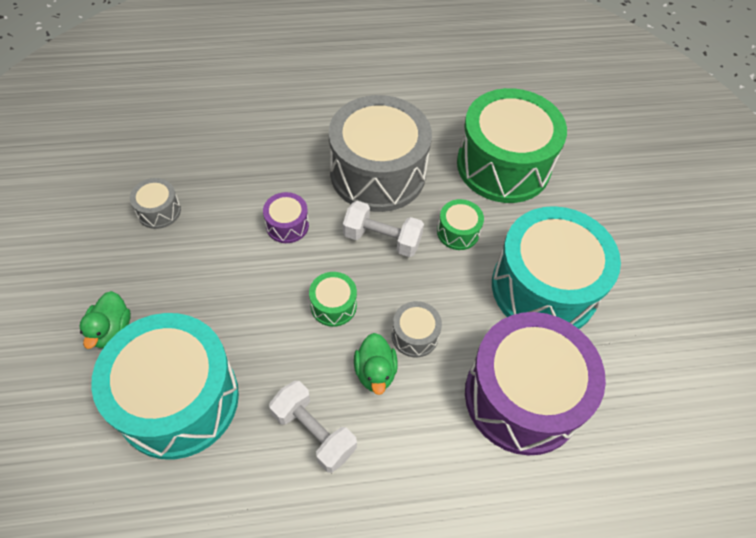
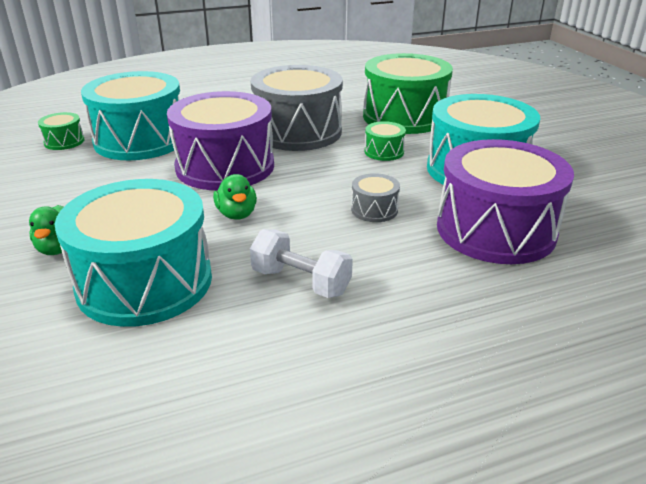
camera: 10 degrees left, 25 degrees down
(159, 211) = (95, 173): grey drum -> none
(212, 156) = (140, 140): none -> turquoise drum
(287, 225) = (225, 166): purple drum -> purple drum, size x2.37
(333, 305) = (288, 203): green drum -> green drum (64, 141)
(375, 372) = (347, 235): green duck -> green duck (237, 214)
(382, 239) = (317, 163): white dumbbell -> none

